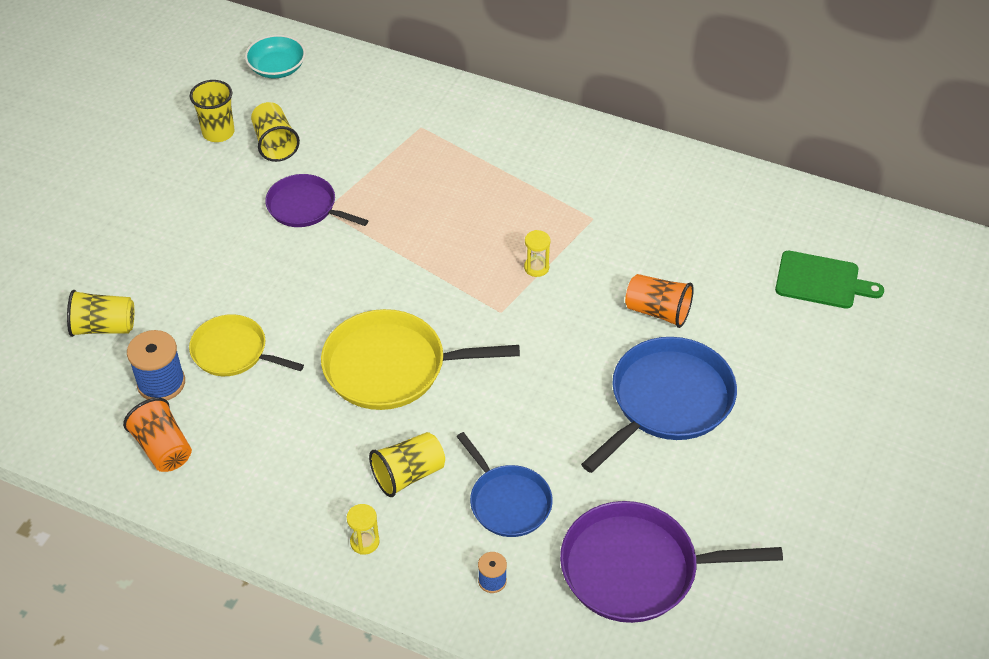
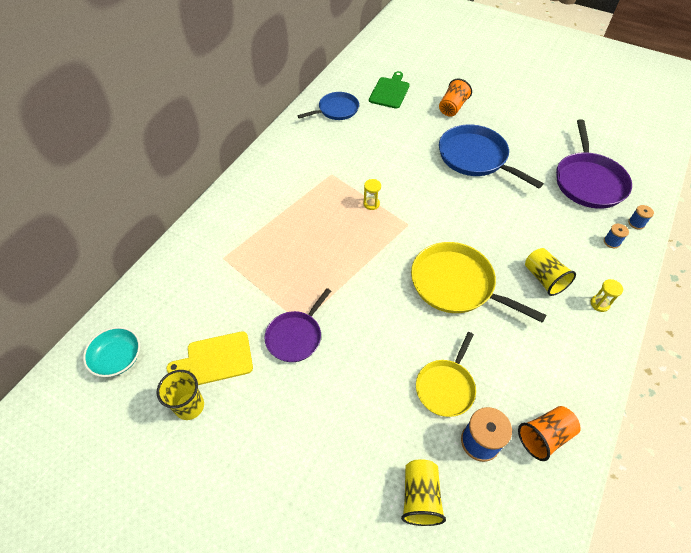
camera: 85 degrees left, 5 degrees up
(275, 144) = (216, 359): yellow cup -> yellow cutting board
(392, 367) = (456, 284): yellow pan -> yellow pan turned 120 degrees clockwise
(507, 501) = (555, 231): blue pan -> blue pan (336, 110)
(540, 628) = (636, 223): none -> blue spool
(658, 311) = (410, 154): orange cup -> orange cup (452, 107)

